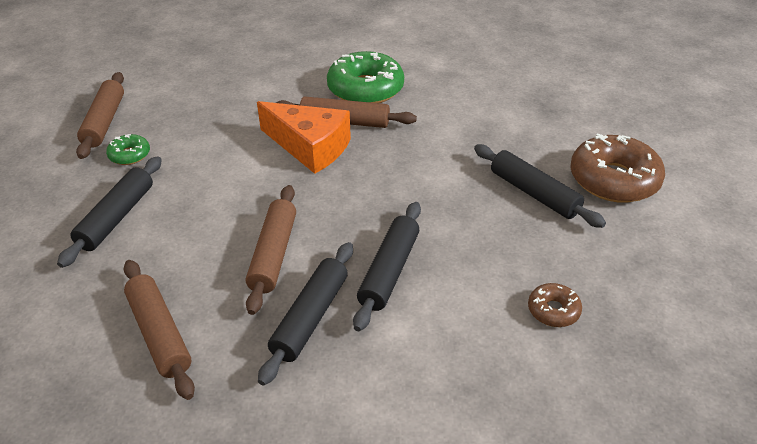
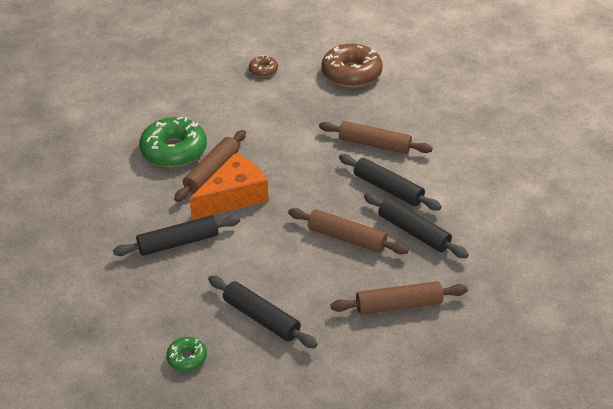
camera: 70 degrees left, 0 degrees up
(104, 122) = (113, 317): brown rolling pin -> brown rolling pin (374, 144)
(129, 155) = (178, 303): green donut -> green donut (187, 358)
(534, 193) = (346, 108): black rolling pin -> black rolling pin (178, 242)
(553, 310) = (448, 134): brown donut -> brown donut (263, 70)

